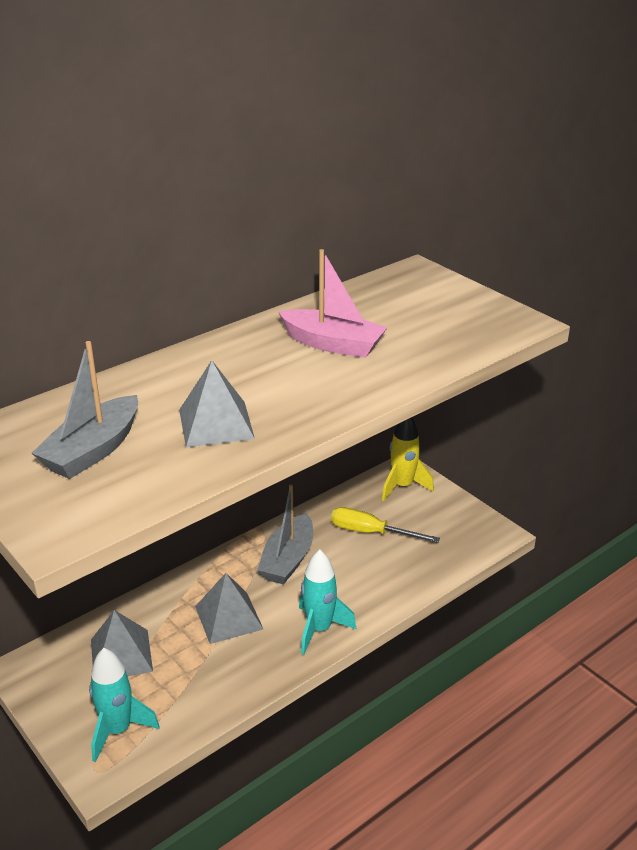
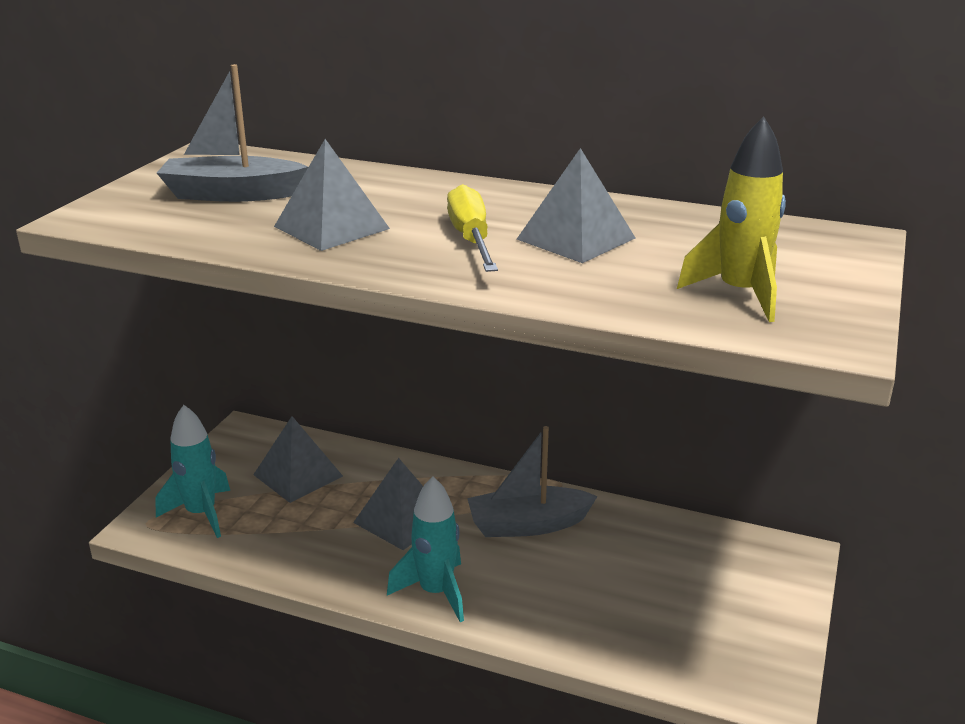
camera: 60 degrees right, 5 degrees down
(333, 344) = (576, 238): pink boat -> grey pyramid
(371, 532) = (641, 571): yellow screwdriver -> yellow screwdriver (471, 239)
(403, 486) = (762, 566): yellow rocket -> yellow rocket (740, 294)

